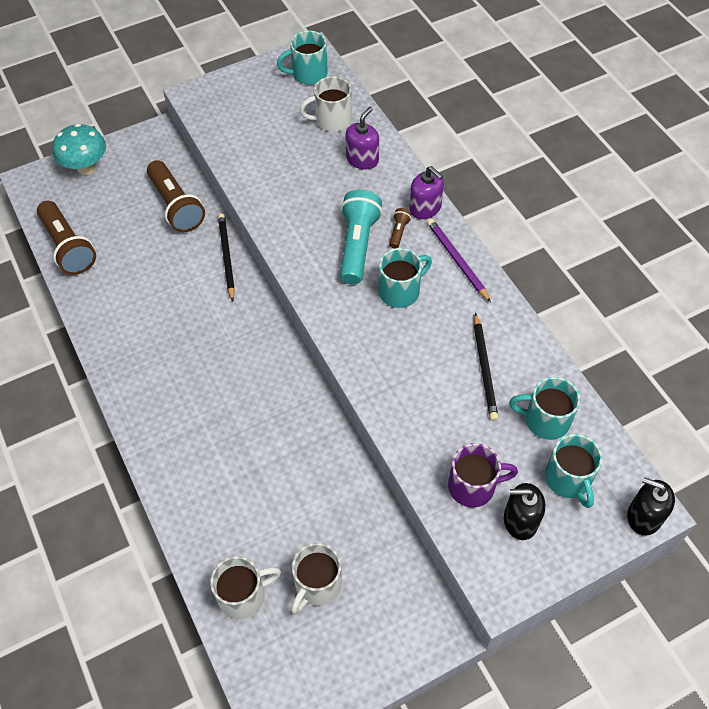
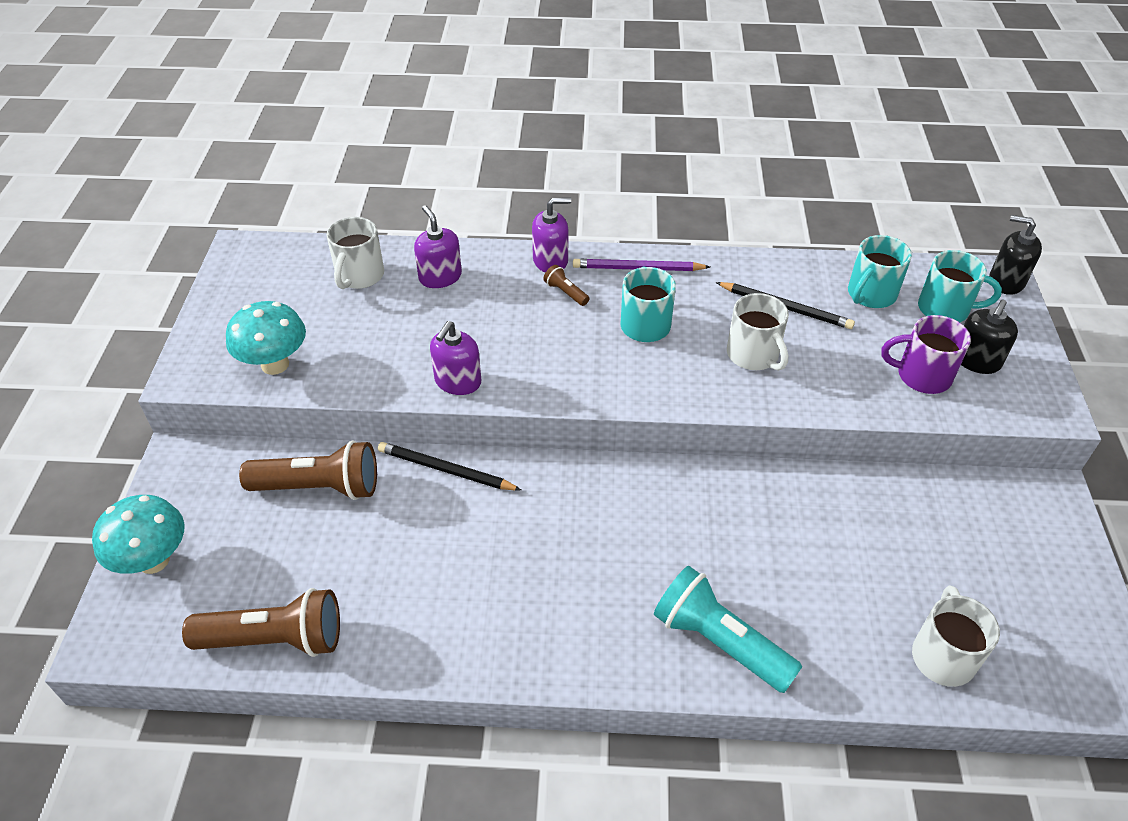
camera: 60 degrees left, 10 degrees down
(228, 127) = (275, 364): none -> turquoise mushroom
(275, 218) = (458, 381): none -> purple soap dispenser
(308, 74) = (270, 265): turquoise mug -> none
(317, 585) = (956, 577): white mug -> white mug (753, 355)
(357, 245) = (557, 330): turquoise flashlight -> turquoise flashlight (719, 642)
(473, 486) = (921, 376): purple mug -> purple mug turned 105 degrees counterclockwise
(644, 516) = (1006, 281): black soap dispenser -> black soap dispenser turned 60 degrees clockwise

